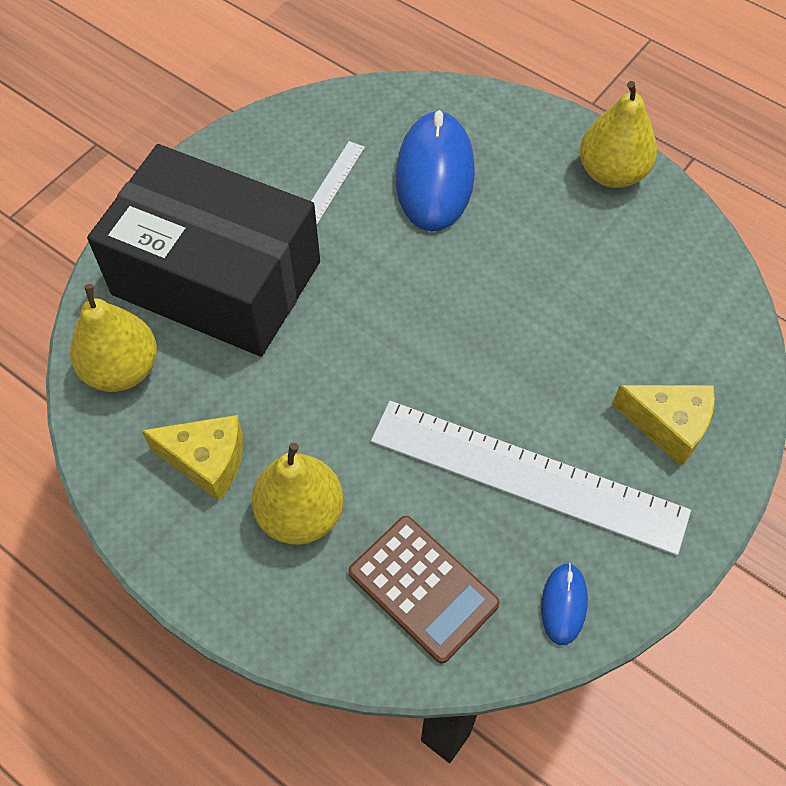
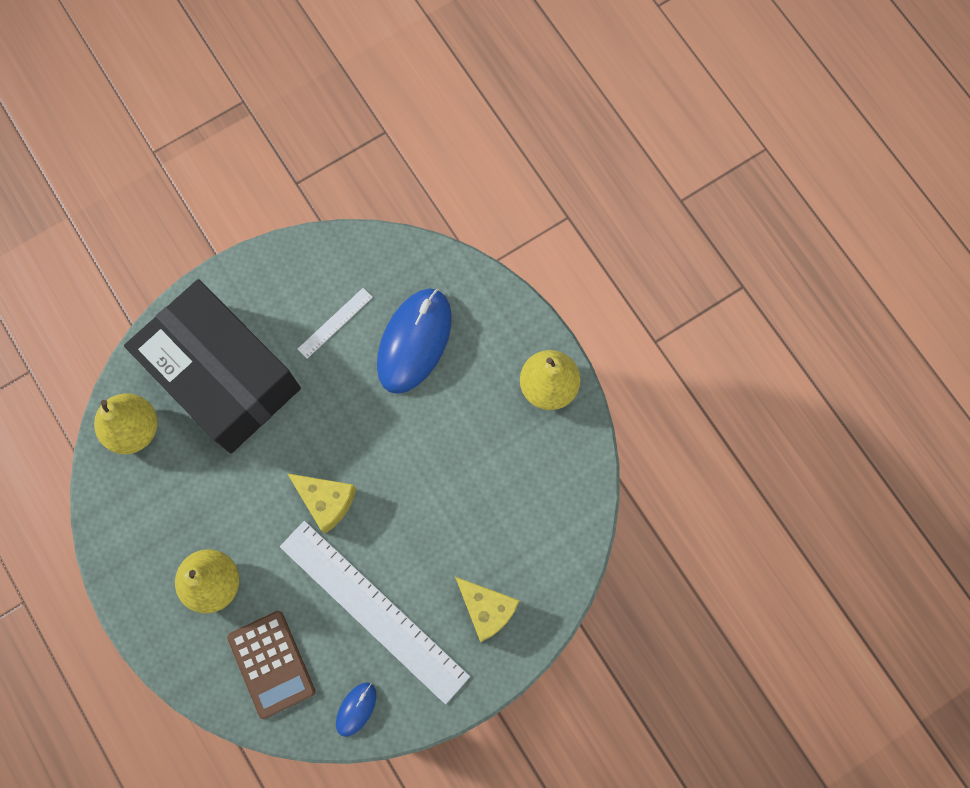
camera: 20 degrees right, 15 degrees up
(207, 461) = (167, 521): yellow cheese -> yellow cheese (326, 501)

